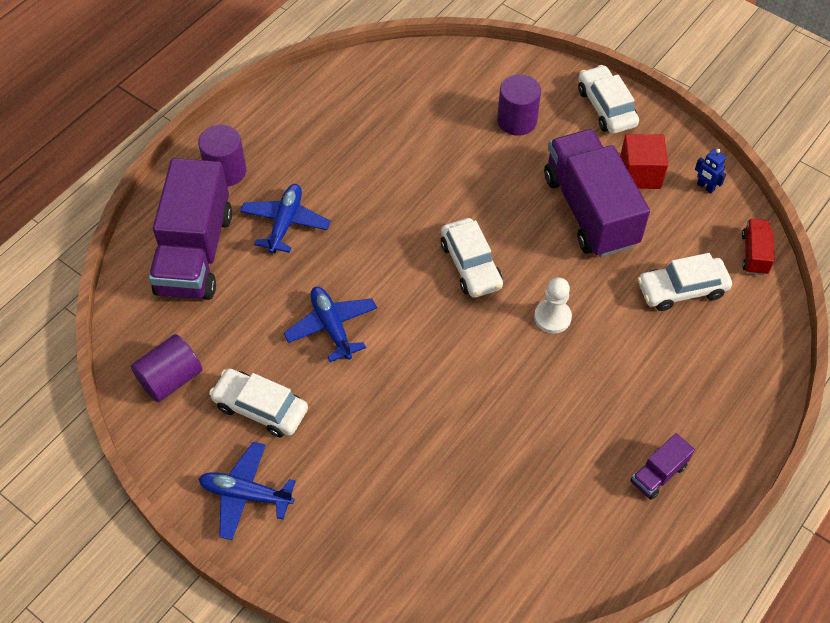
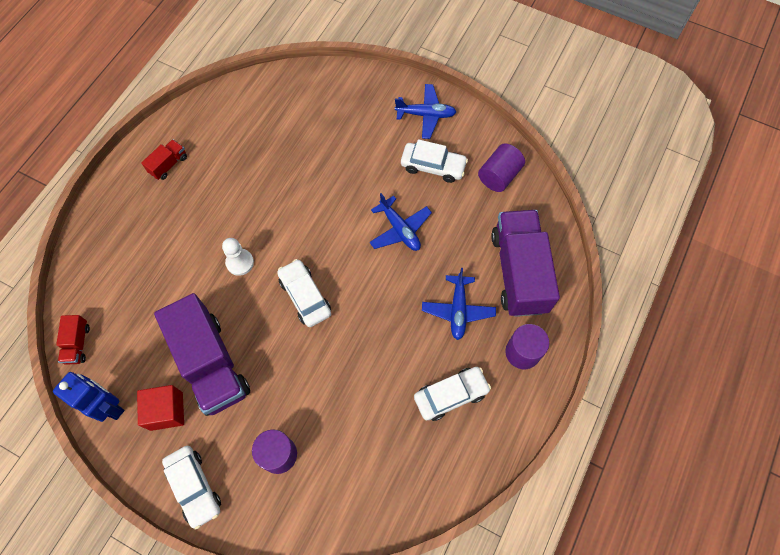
camera: 170 degrees right, 10 degrees up
(658, 474) = (168, 165): purple truck -> red truck
(681, 289) = (140, 302): white car -> white car (451, 395)
(705, 187) = (110, 406): blue robot -> blue robot, size x2.00

